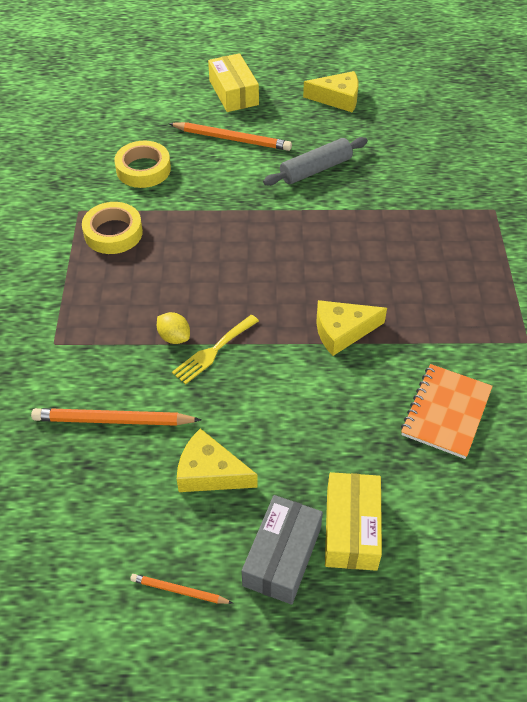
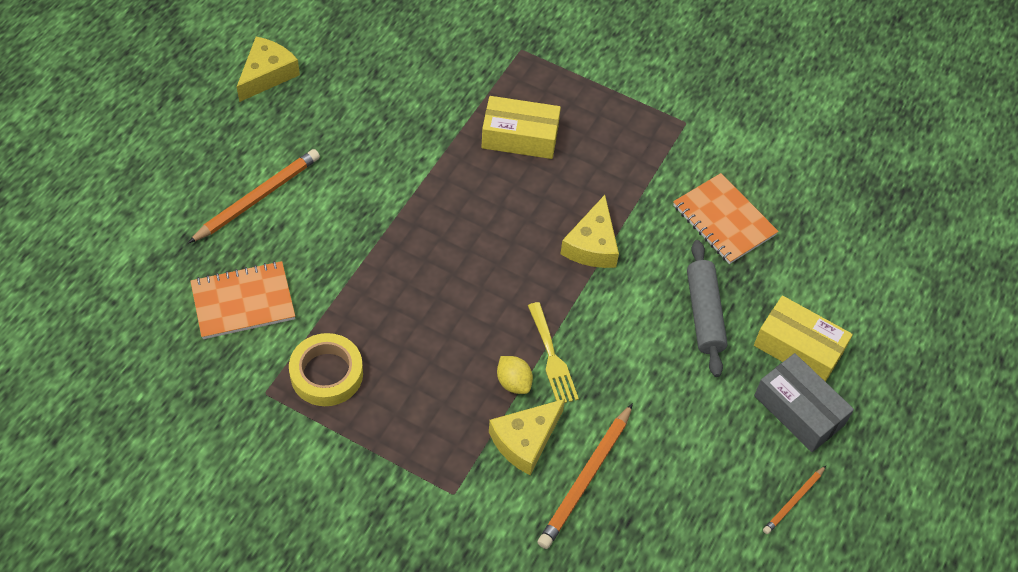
camera: 65 degrees left, 5 degrees up
(143, 169) = (243, 302): yellow tape -> orange notebook
(174, 337) = (513, 382): yellow lemon -> yellow lemon turned 75 degrees clockwise
(210, 472) = (688, 425): yellow cheese -> yellow cheese (525, 440)
(233, 92) = (178, 158): yellow box -> yellow box (520, 137)
(315, 169) = (363, 151): grey rolling pin -> grey rolling pin (704, 314)

